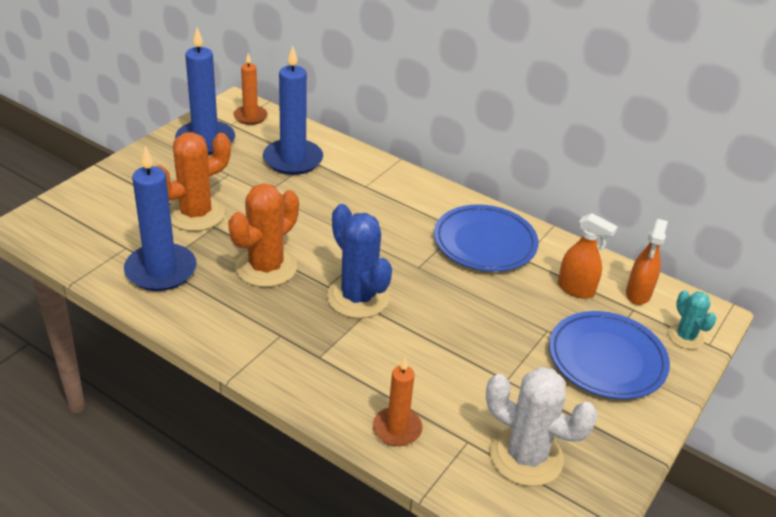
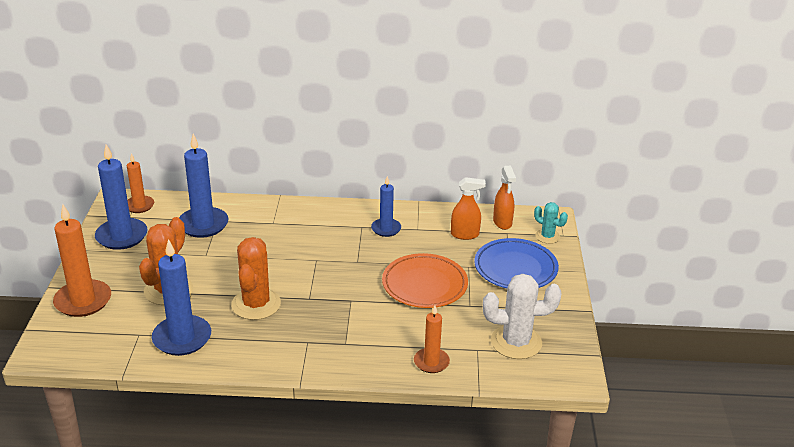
camera: 30 degrees left, 5 degrees down
(110, 190) = (83, 301): none -> orange candle
(358, 297) = (336, 297): blue cactus -> none
(472, 329) = (424, 285): none -> orange plate
(485, 243) = (386, 229): blue plate -> blue candle

